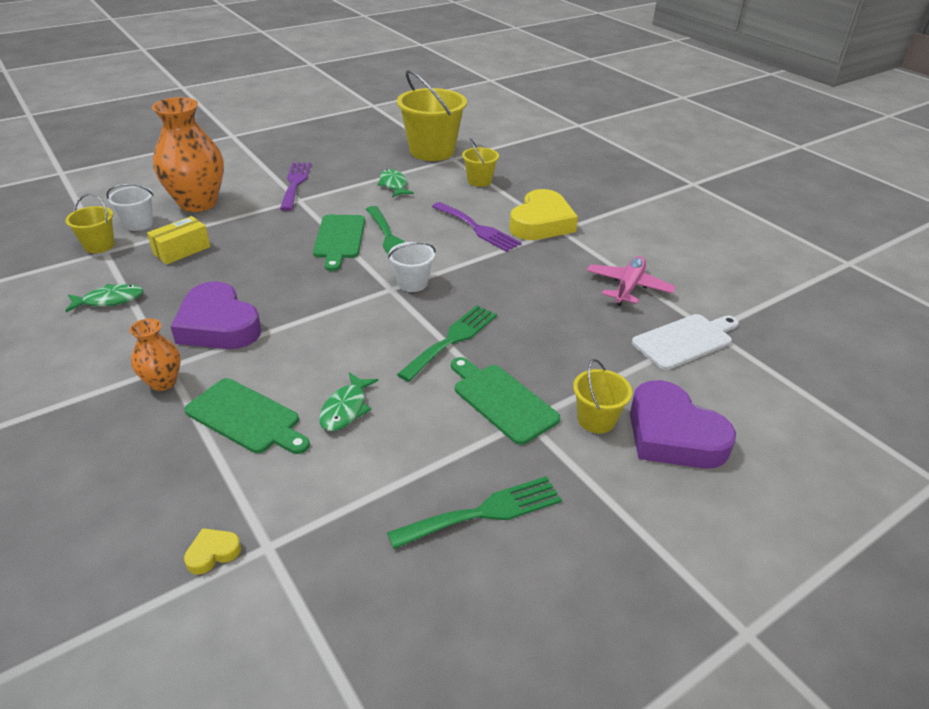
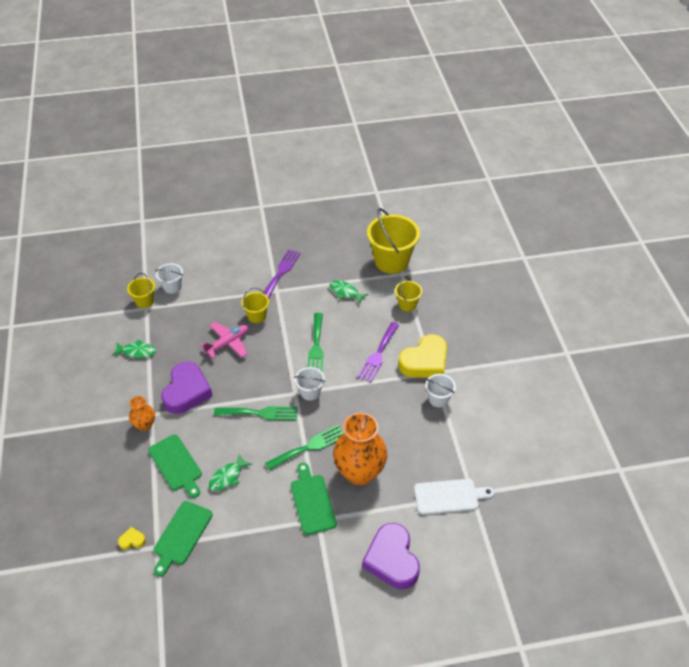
camera: 25 degrees right, 10 degrees up
(182, 250) = (189, 320): yellow box -> none
(198, 203) = (213, 276): orange vase -> orange vase (359, 472)
(218, 325) = (186, 391): purple heart -> purple heart turned 150 degrees counterclockwise
(339, 239) = (285, 337): green cutting board -> green cutting board (181, 535)
(393, 185) = (345, 292): green fish -> green fish turned 60 degrees counterclockwise
(478, 228) = (378, 354): purple fork -> purple fork turned 45 degrees clockwise
(484, 512) = (263, 567): green fork -> green fork (260, 413)
(587, 251) = (438, 399): none -> white bucket
(596, 420) = (356, 534): yellow bucket -> yellow bucket (256, 316)
(628, 287) = (444, 440): pink plane -> pink plane (227, 343)

